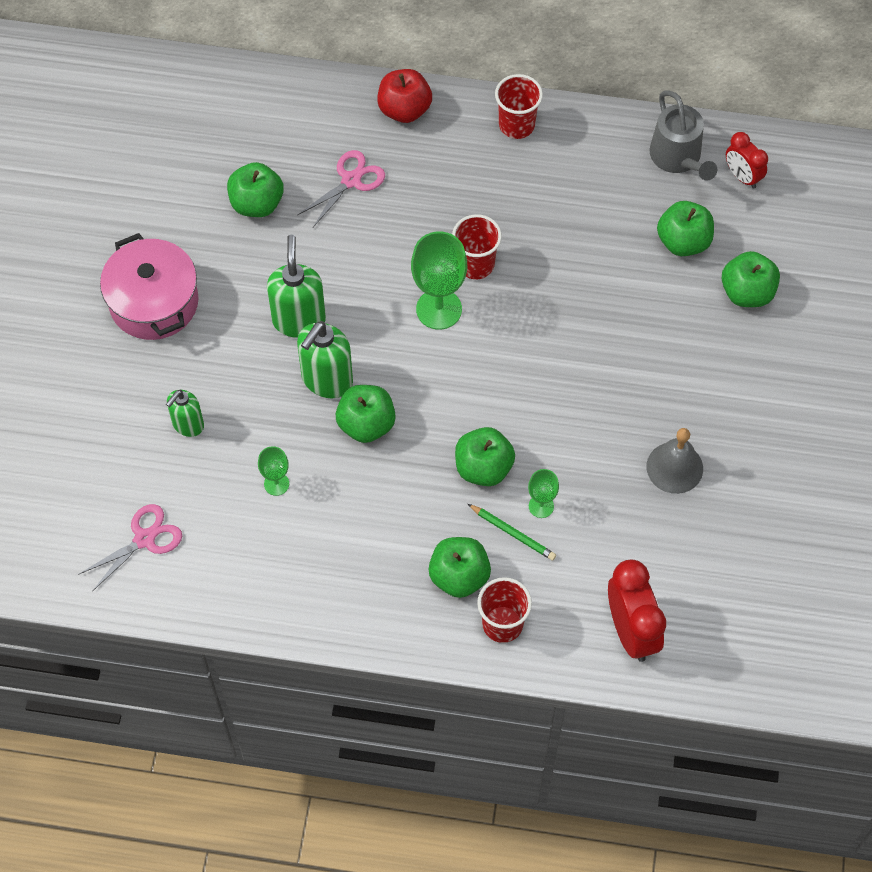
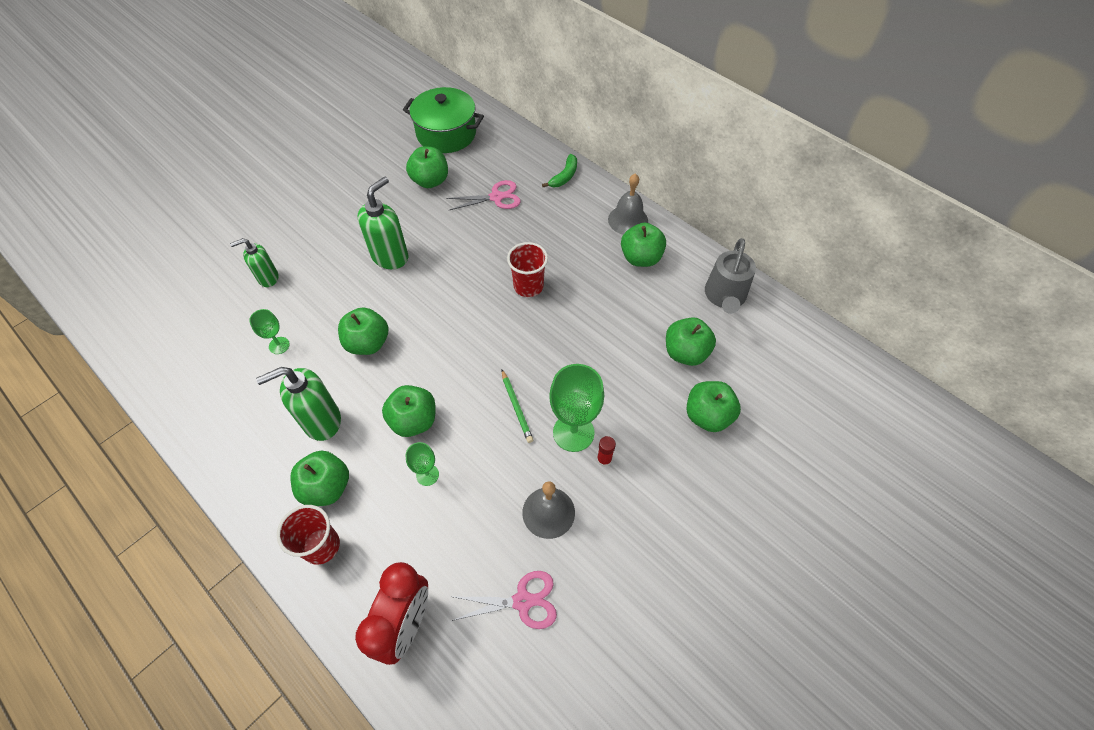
camera: 35 degrees right, 5 degrees down
(144, 539) = (174, 329): pink scissors -> pink scissors (523, 601)
(154, 302) = (321, 201): pink pot -> none
(217, 131) = (446, 134): none -> green pot
(326, 380) = (371, 301): green soap dispenser -> green soap dispenser (321, 421)
(404, 109) = (564, 176): red apple -> green banana
(439, 309) = (480, 300): green goblet -> green goblet (573, 432)
(513, 533) = (390, 481): green pencil -> green pencil (516, 407)
(516, 125) = (628, 220): red cup -> grey bell
(564, 163) = (641, 258): none -> green apple
(686, 391) = (604, 459): none -> red glue stick
(742, 176) = (764, 334): red clock -> none

